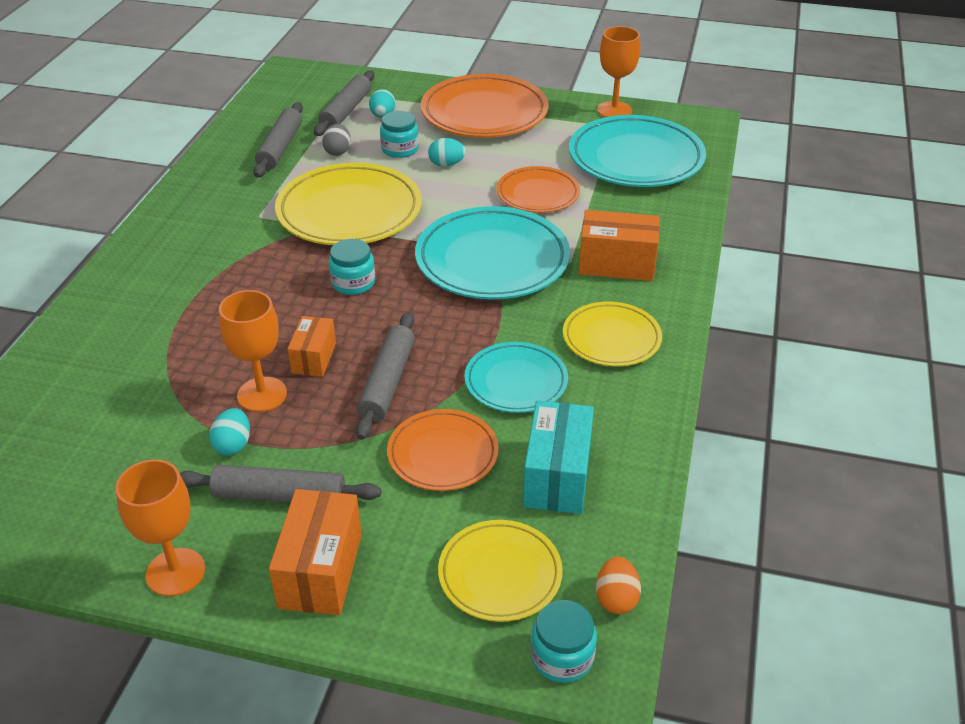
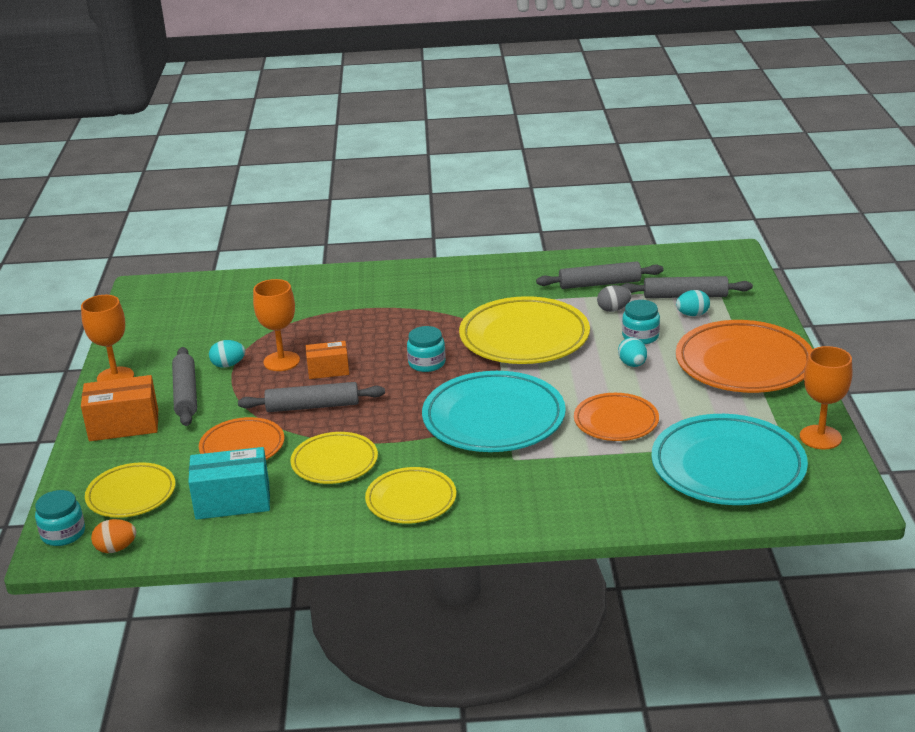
camera: 75 degrees right, 10 degrees down
(516, 382) = (334, 462): turquoise plate -> yellow plate
(617, 264) = (525, 485): orange box -> none

